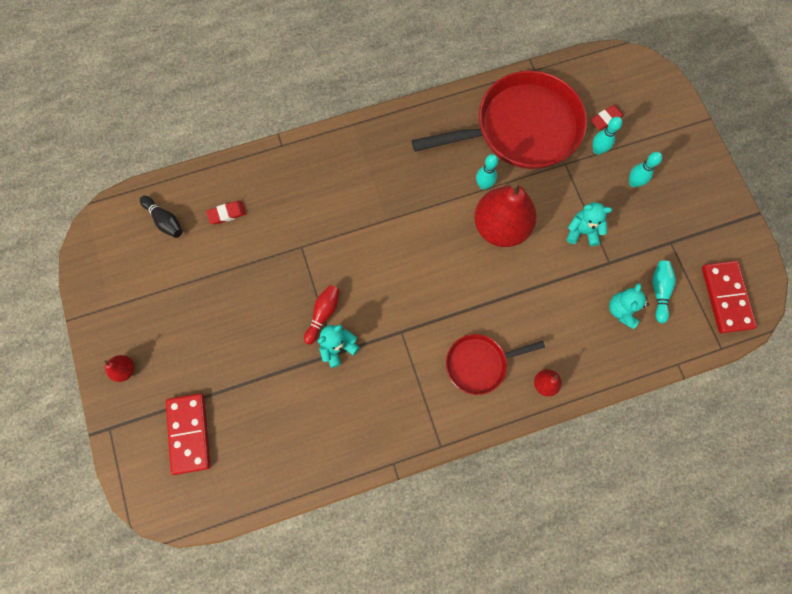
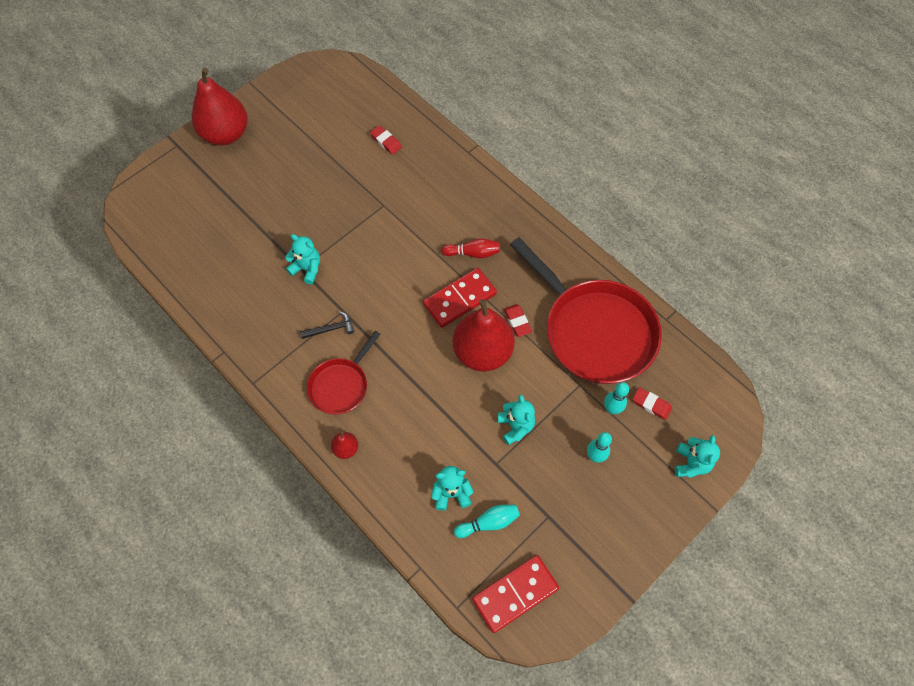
camera: 65 degrees right, 10 degrees down
(125, 370) = (226, 134): red pear -> red pear, size x2.37
(165, 220) = (359, 104): black bowling pin -> none
(189, 433) = (193, 197): red domino -> red domino (460, 299)
(323, 314) = (331, 246): red bowling pin -> red bowling pin (473, 253)
(416, 350) = (331, 329): none -> black hammer
(479, 364) = (341, 385): red pan -> red pan turned 105 degrees counterclockwise
(483, 185) = (517, 322): turquoise bowling pin -> red eraser
(667, 116) = (691, 463): none -> turquoise teddy bear

